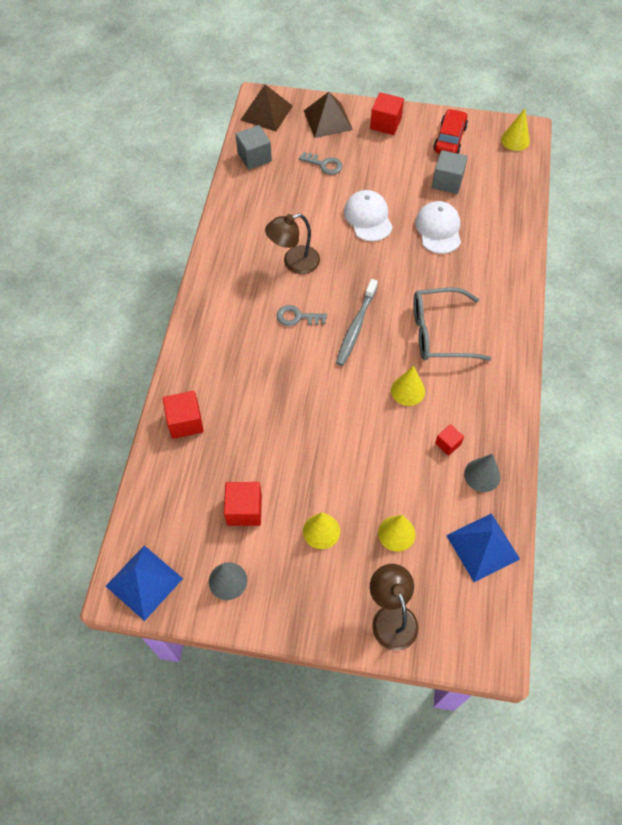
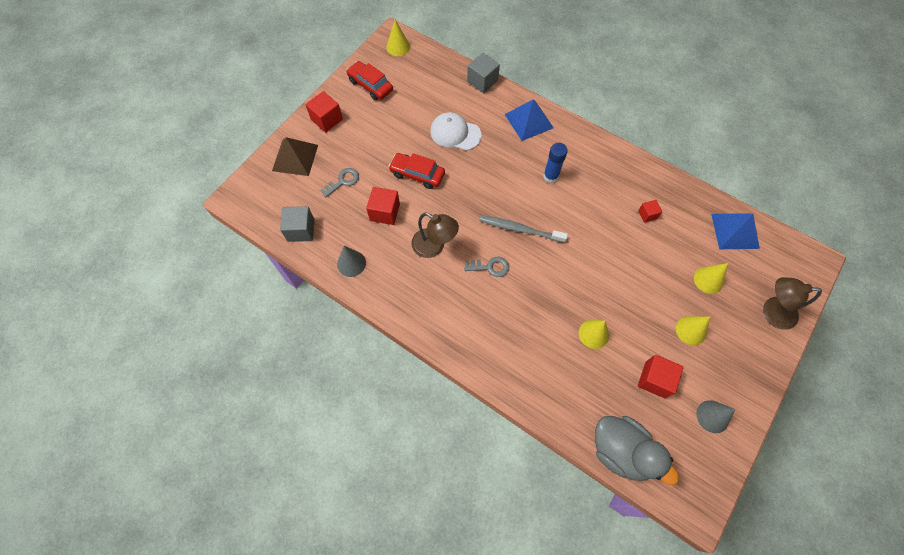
camera: 65 degrees left, 5 degrees up
(144, 582) = (695, 485): blue pyramid -> blue pyramid (529, 121)
(152, 500) = (621, 451): none -> grey duck
(185, 422) = (556, 395): red cube -> red cube (385, 212)
(266, 112) = (255, 200): brown pyramid -> none
(294, 263) = (434, 246): brown lamp -> brown lamp turned 60 degrees counterclockwise
(297, 317) = (490, 267): grey key -> grey key turned 120 degrees counterclockwise
(356, 327) = (520, 229): grey toothbrush -> grey toothbrush turned 150 degrees clockwise
(368, 217) = (417, 174): white cap -> red car
(408, 390) = (592, 219): yellow cone -> yellow cone (593, 334)
(439, 333) = (550, 176): grey glasses -> blue glue stick
(447, 182) = (412, 106): grey cube -> grey cube (482, 81)
(482, 475) = (680, 205): grey cone -> grey cone (351, 263)

